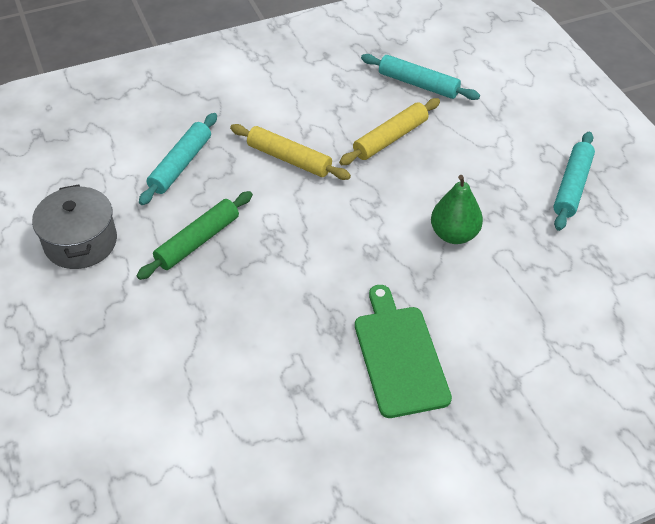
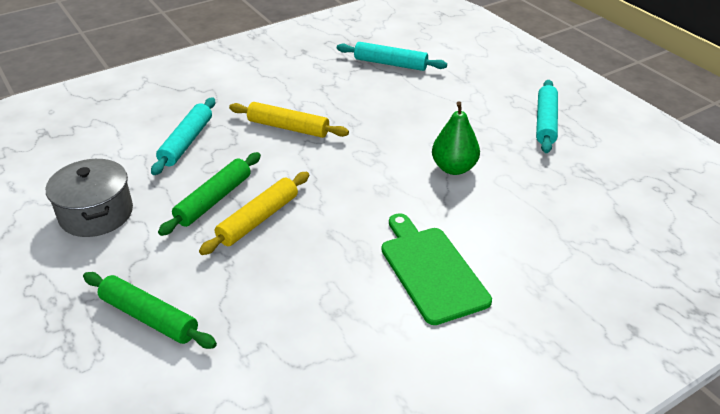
camera: 10 degrees left, 10 degrees down
(117, 368) = (149, 317): none -> green rolling pin
(390, 138) = (376, 104): yellow rolling pin -> yellow rolling pin (258, 219)

